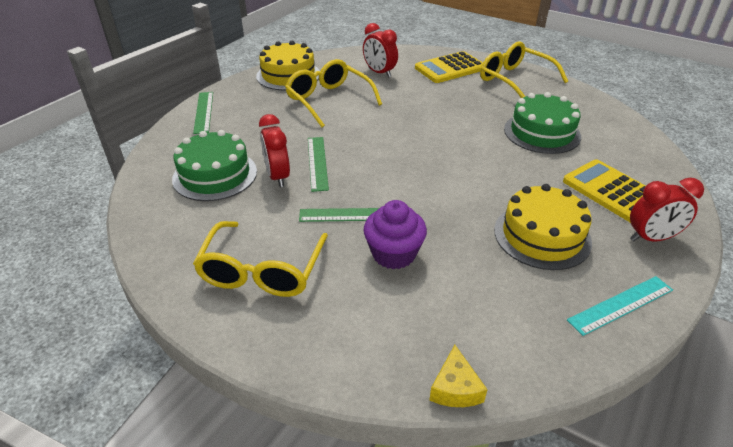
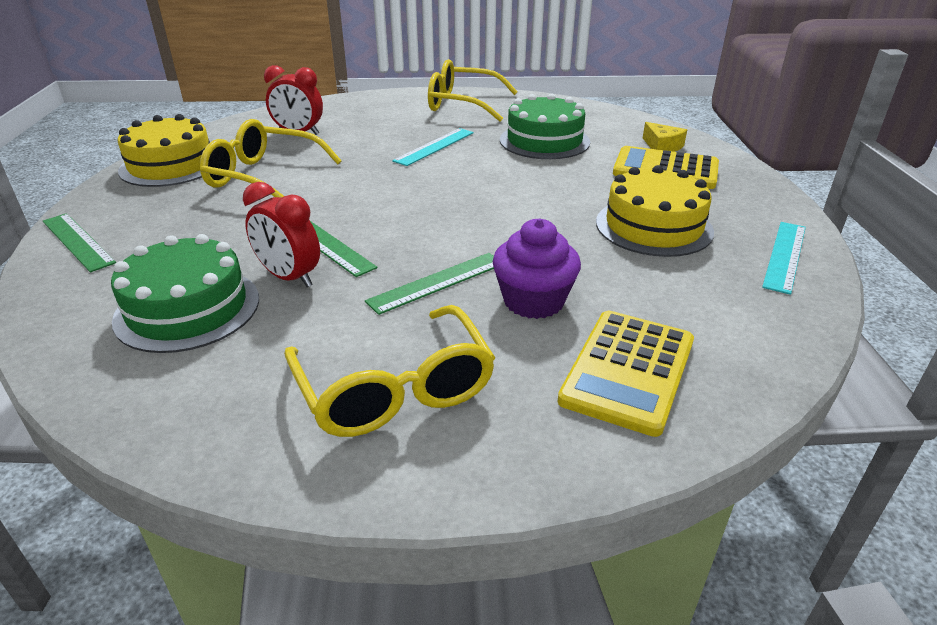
camera: 35 degrees left, 5 degrees down
(450, 68) = (379, 110): yellow calculator -> yellow calculator (628, 371)
(455, 111) = (434, 146): none -> turquoise ruler
(455, 388) = (751, 397): yellow cheese -> yellow cheese (662, 146)
(651, 238) = (740, 194): red clock -> none

